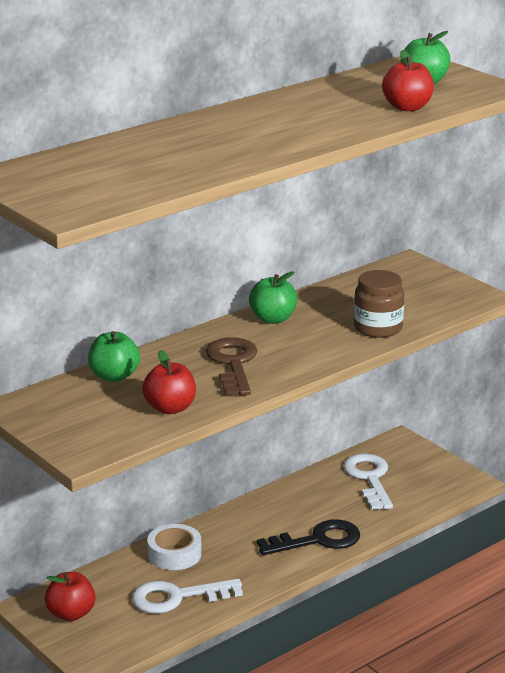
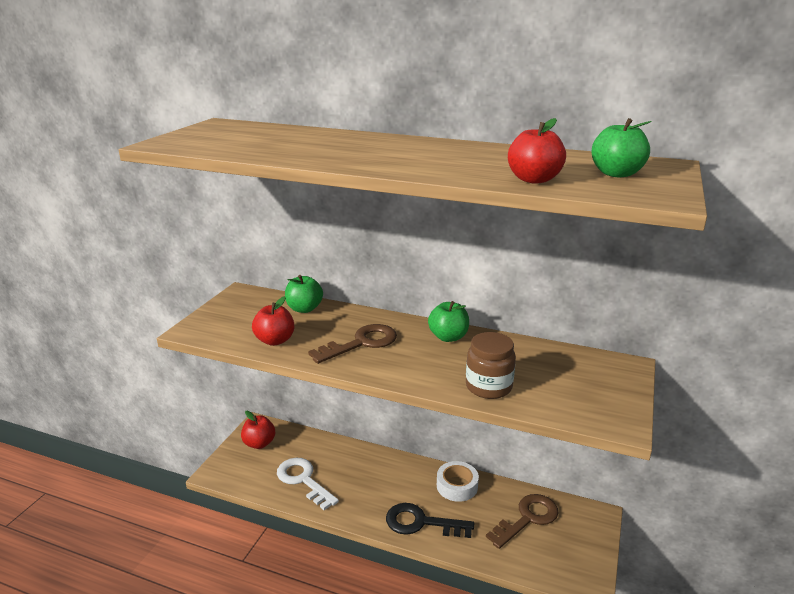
camera: 60 degrees right, 0 degrees up
(174, 554) = (350, 459): white tape -> white tape (457, 486)
(318, 540) = (421, 523): black key -> black key turned 150 degrees clockwise
(369, 478) = (527, 518): white key -> brown key

